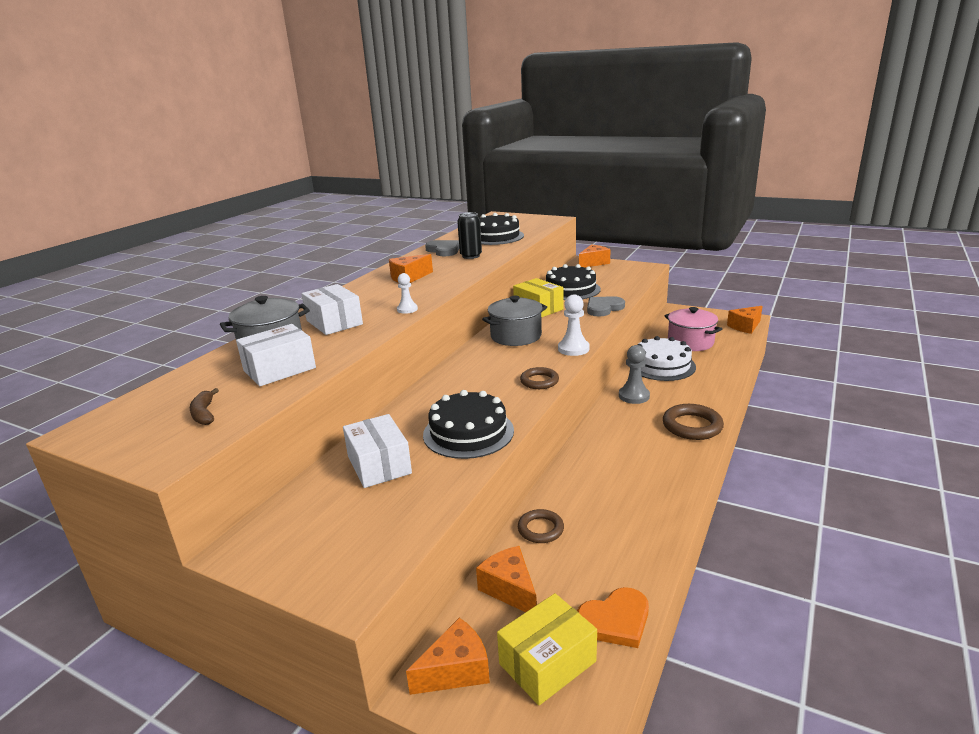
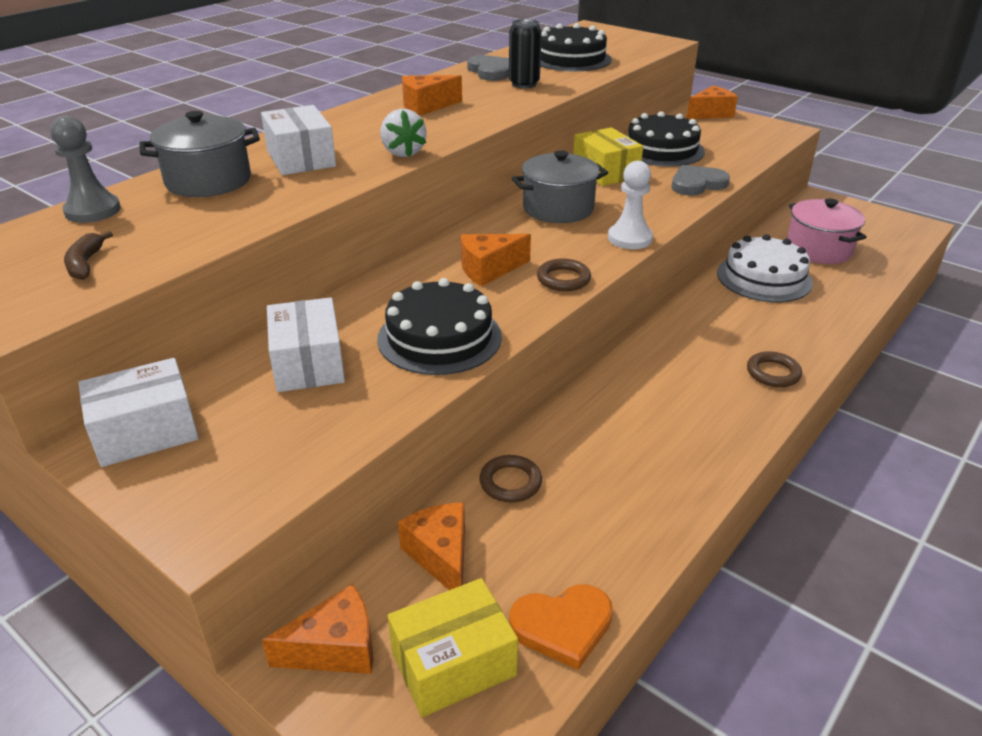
camera: 10 degrees right, 10 degrees up
(279, 369) = (203, 216): white box -> white box (146, 432)
(407, 309) = (403, 152): white pawn -> white strawberry
(634, 396) = (707, 316): grey pawn -> grey pawn (93, 211)
(692, 426) = (773, 373): brown ring -> brown ring, size x0.64
(745, 326) = (909, 237): orange cheese -> orange cheese (489, 269)

